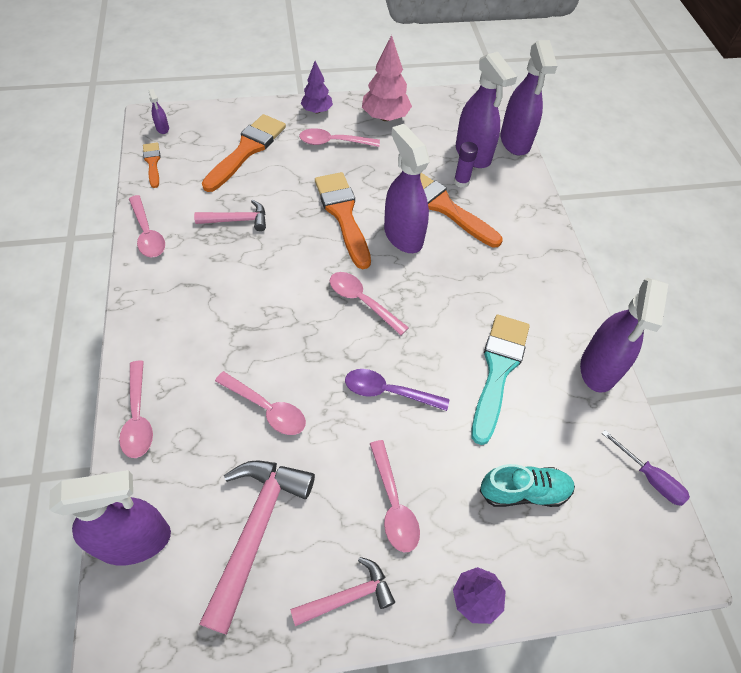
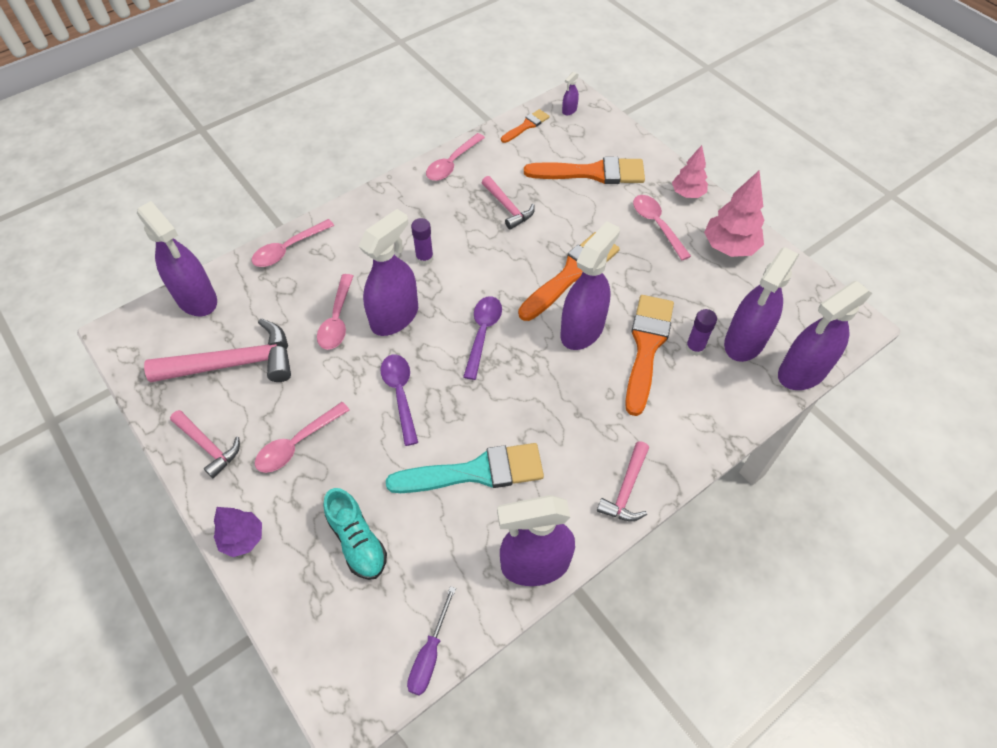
camera: 65 degrees right, 0 degrees up
(246, 305) = (424, 258): none -> purple glue stick
(298, 358) = (395, 317): none -> purple spray bottle
(317, 111) = (687, 193): purple tree -> pink tree
(362, 301) = (482, 333): pink spoon -> purple spoon
(560, 281) = (626, 490): none -> pink hammer

